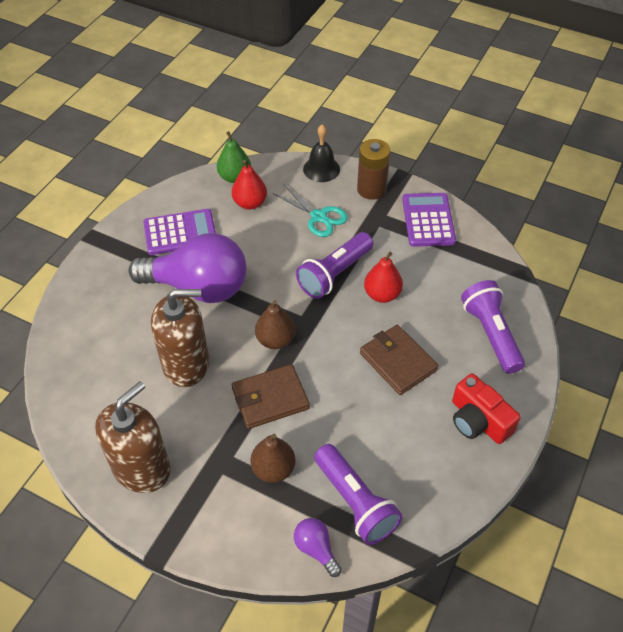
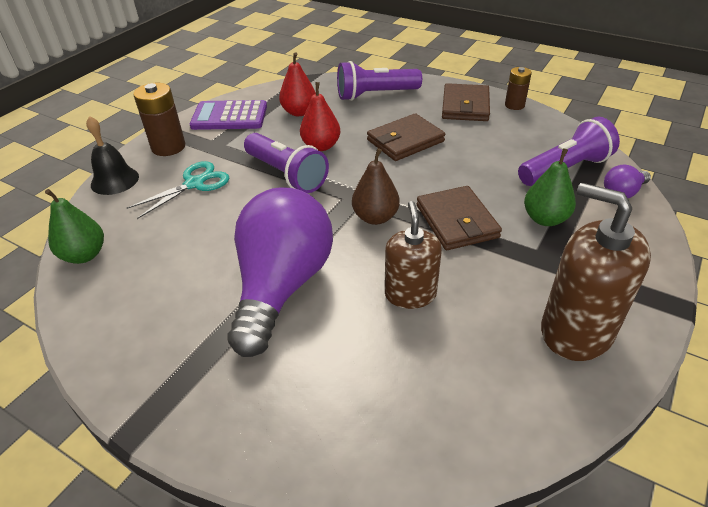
camera: 85 degrees left, 10 degrees down
(180, 233) = (170, 311): purple calculator -> none
(186, 363) = (410, 294): brown soap dispenser -> brown soap dispenser, size x0.65
(250, 203) = (143, 240): red pear -> red pear (299, 112)
(273, 469) = (545, 219): brown pear -> green pear
(478, 420) = (465, 106): red camera -> brown wallet
(488, 472) = (514, 105): none -> brown battery

